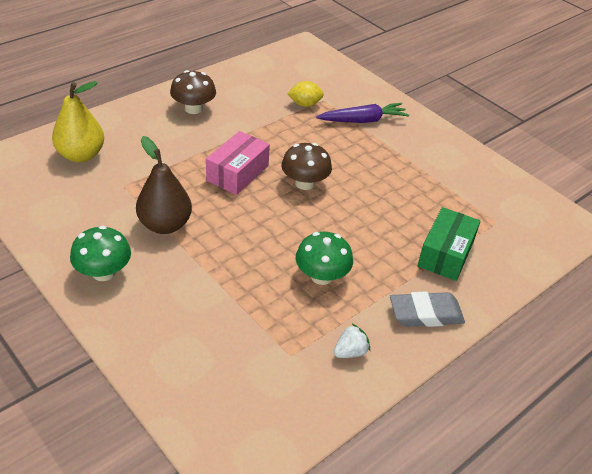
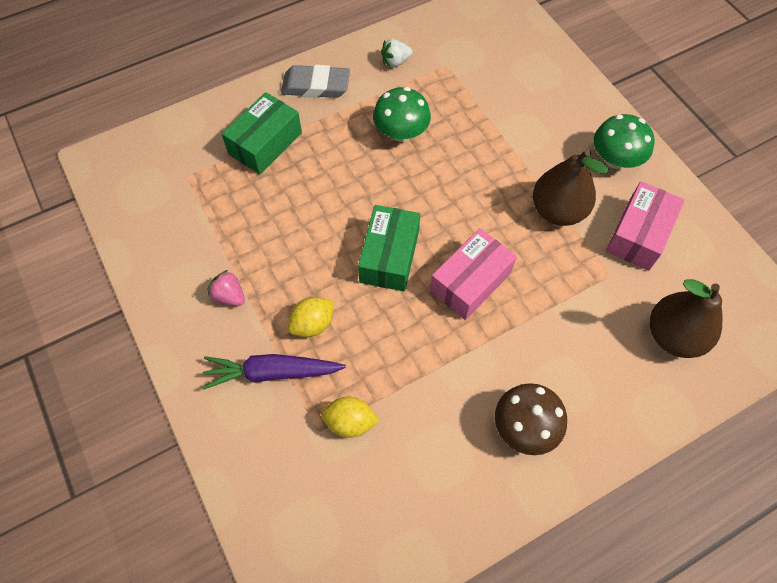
camera: 165 degrees left, 20 degrees up
(81, 155) = (673, 336): yellow pear -> brown pear
(94, 213) = (638, 234): none -> pink box
(304, 183) = (389, 256): brown mushroom -> green box
(347, 143) = (313, 324): none -> yellow lemon
(413, 153) = (229, 296): none -> pink strawberry

